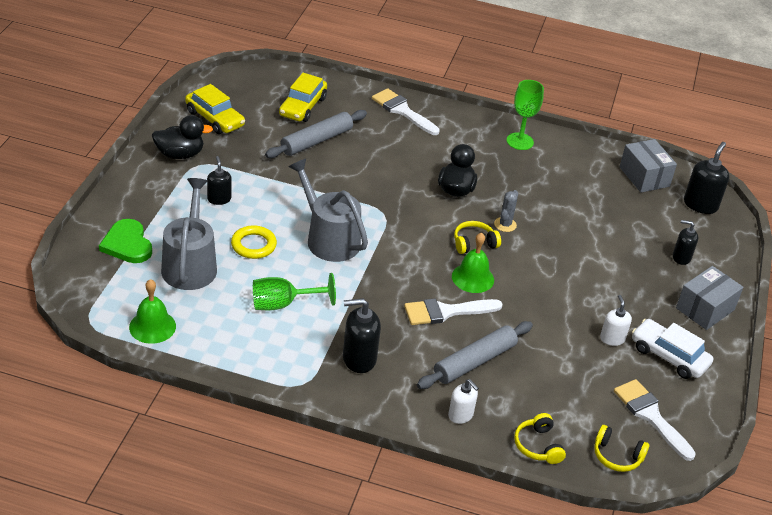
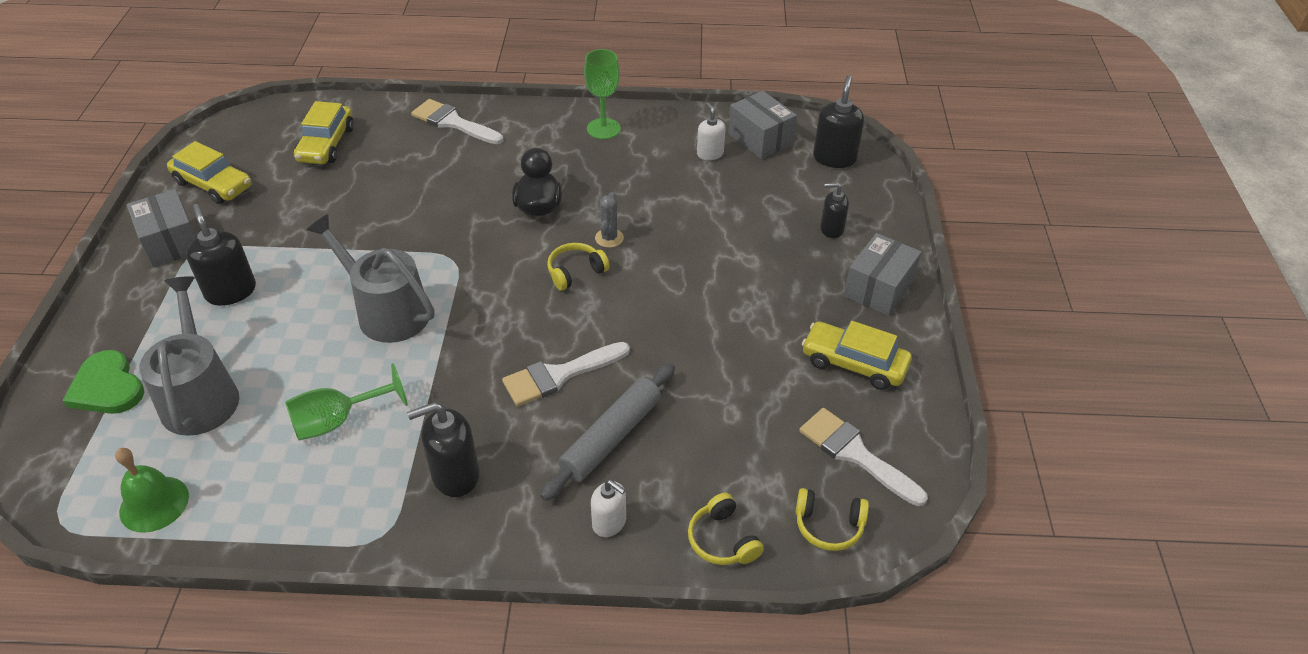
camera: 10 degrees left, 5 degrees up
(180, 154) = (171, 242): black duck -> grey box
(219, 199) = (231, 291): black soap dispenser -> black soap dispenser, size x1.57
(253, 245) = (286, 345): yellow ring -> none
(316, 141) = (350, 184): grey rolling pin -> none
(472, 278) = (584, 319): green bell -> none
(612, 338) = (778, 358): white soap dispenser -> white soap dispenser (710, 154)
(669, 356) = (854, 363): white car -> yellow car

